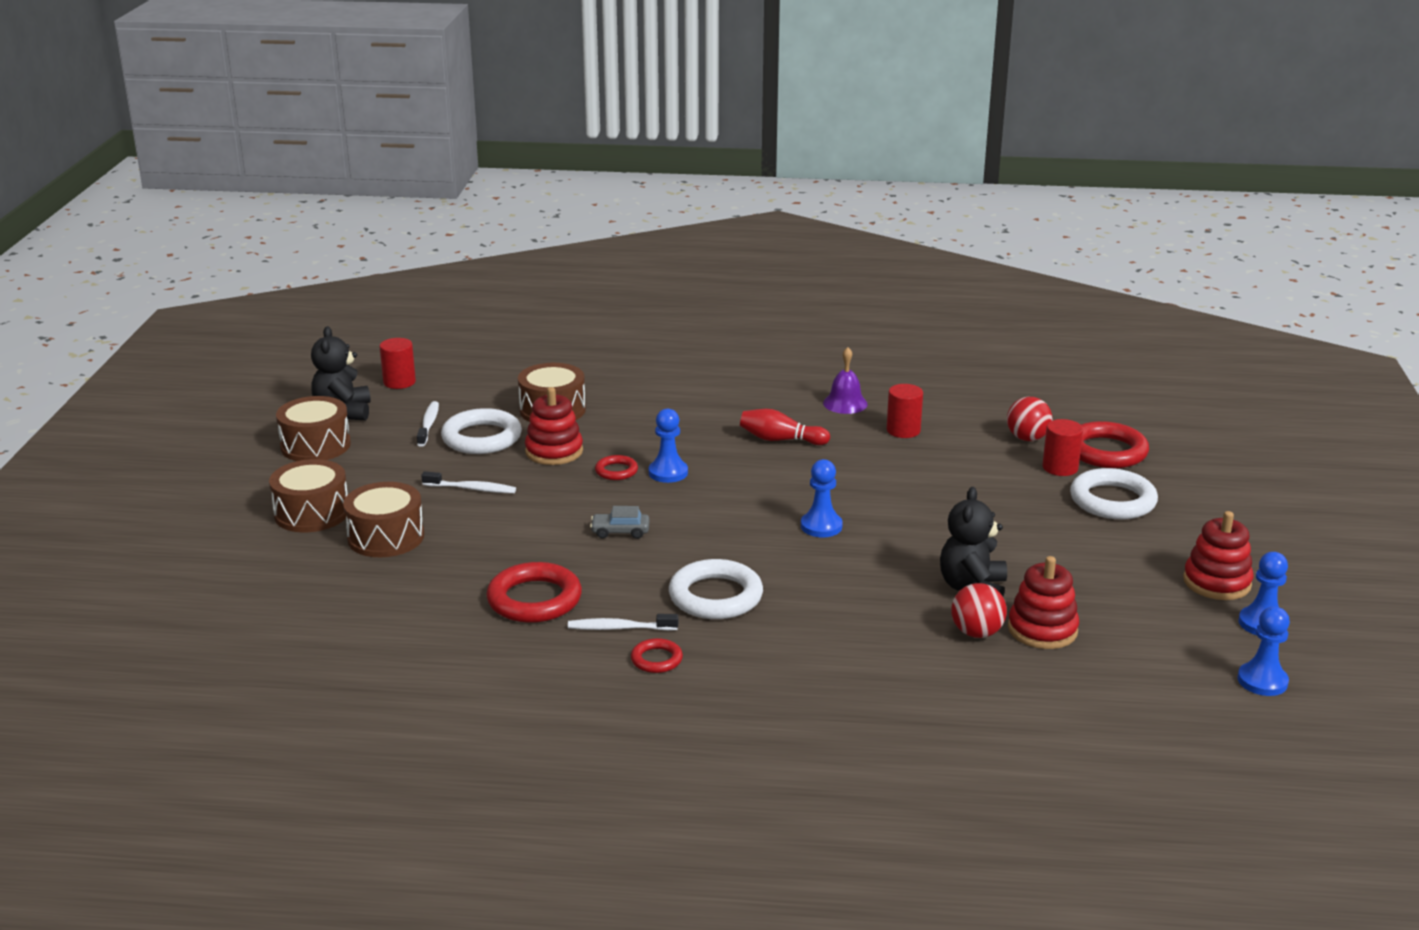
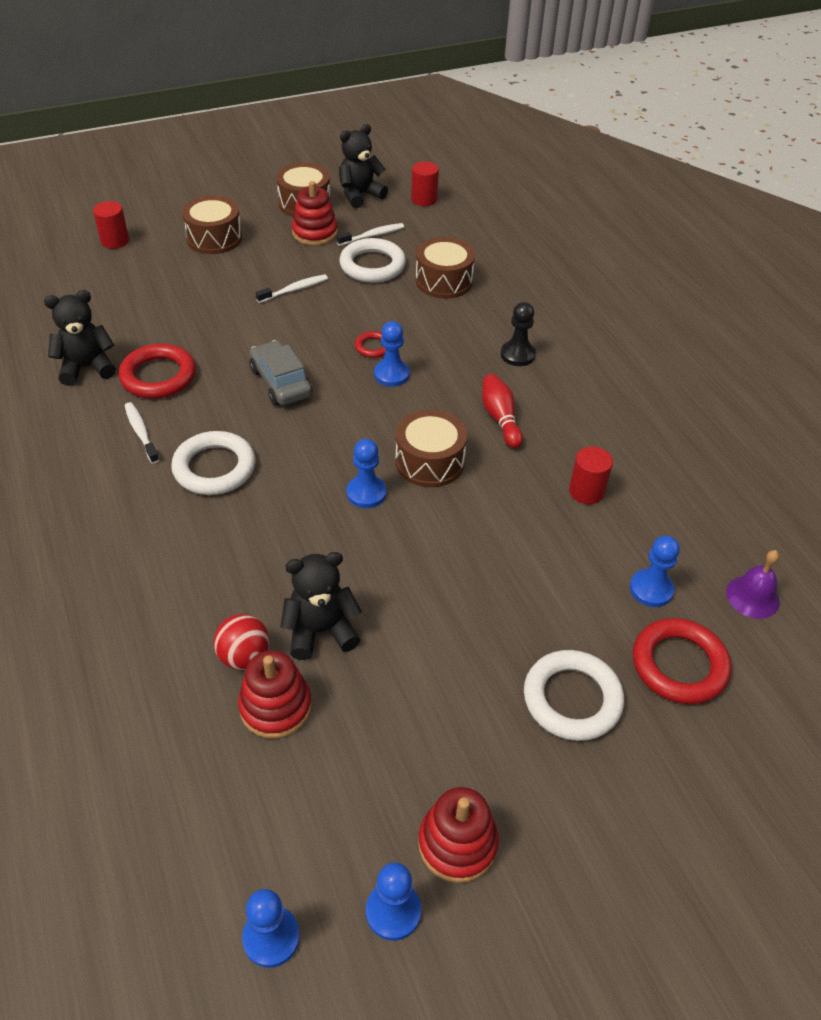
camera: 60 degrees right, 20 degrees up
(386, 537) = (203, 279): brown drum -> brown drum (429, 462)
(469, 642) = (87, 367): none -> black teddy bear
(472, 489) = (294, 290): white toothbrush -> white toothbrush turned 105 degrees counterclockwise
(554, 451) = (379, 306): red stacking toy -> red stacking toy (315, 233)
(620, 532) = (281, 383): grey car -> grey car, size x1.71
(656, 659) = (106, 467): red ring -> none
(702, 408) = (517, 355): none -> black pawn
(845, 403) = (605, 436): purple bell -> purple bell (752, 596)
(1027, 438) = (651, 589): red ball -> blue pawn
(1060, 468) = (609, 634): red cylinder -> red cylinder (115, 241)

